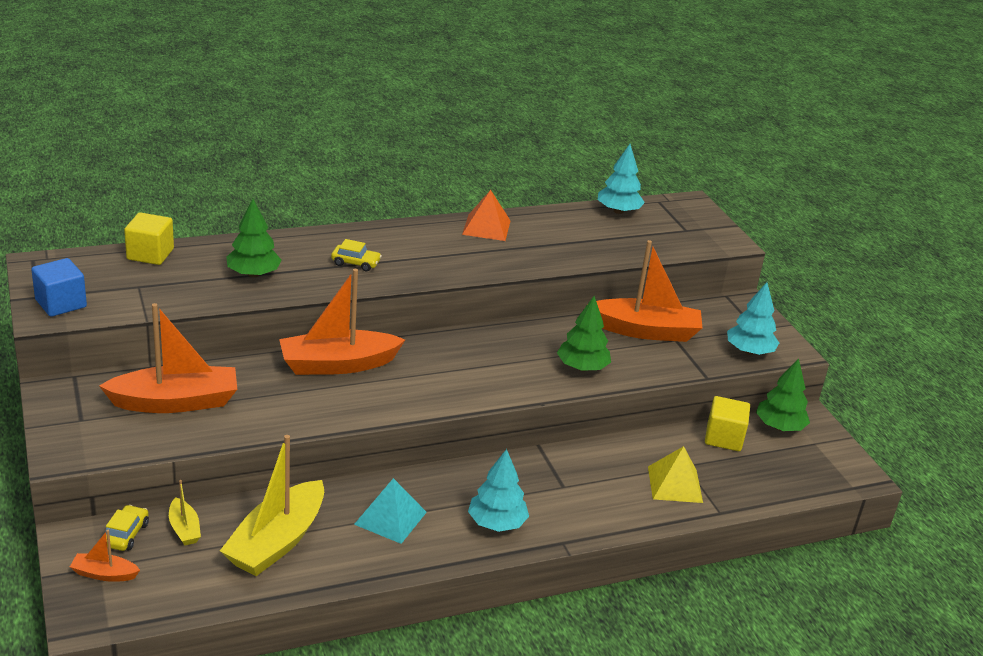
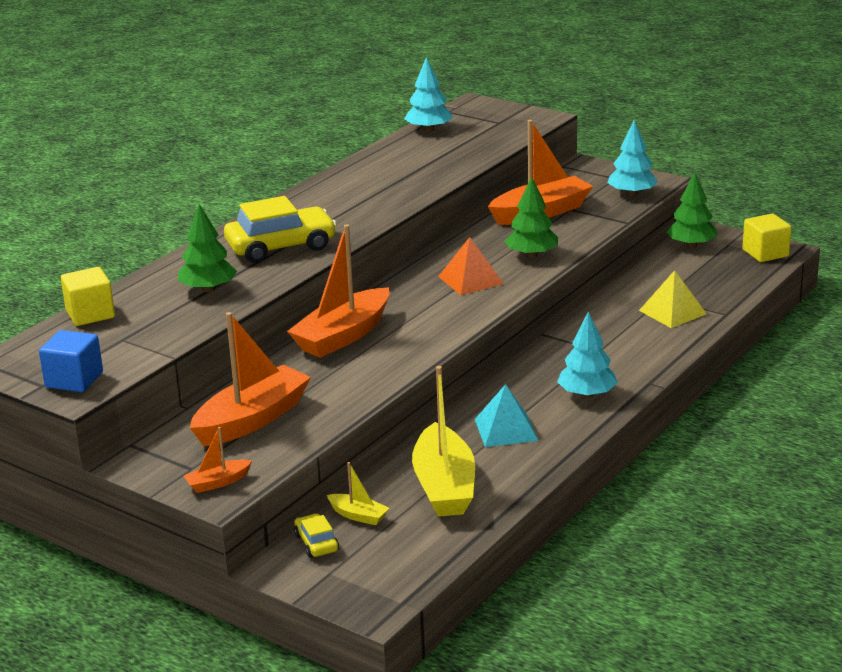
camera: 30 degrees left, 5 degrees down
(104, 574) = (342, 574): orange boat -> orange boat (218, 482)
(355, 263) = (281, 246): yellow car -> yellow car, size x2.10
(486, 227) = (344, 181): orange pyramid -> orange pyramid (470, 280)
(723, 438) = (664, 269): yellow cube -> yellow cube (765, 253)

